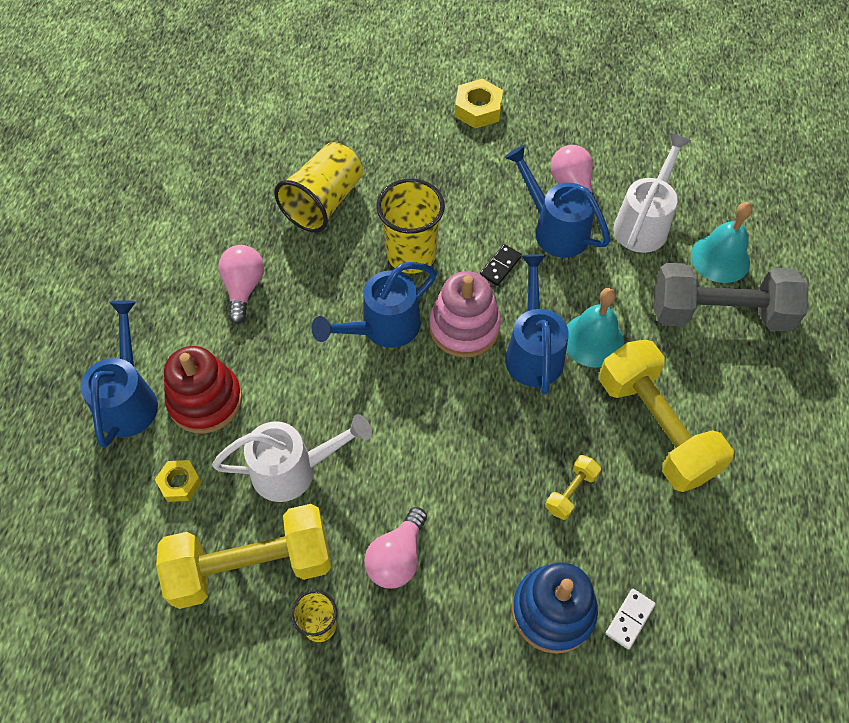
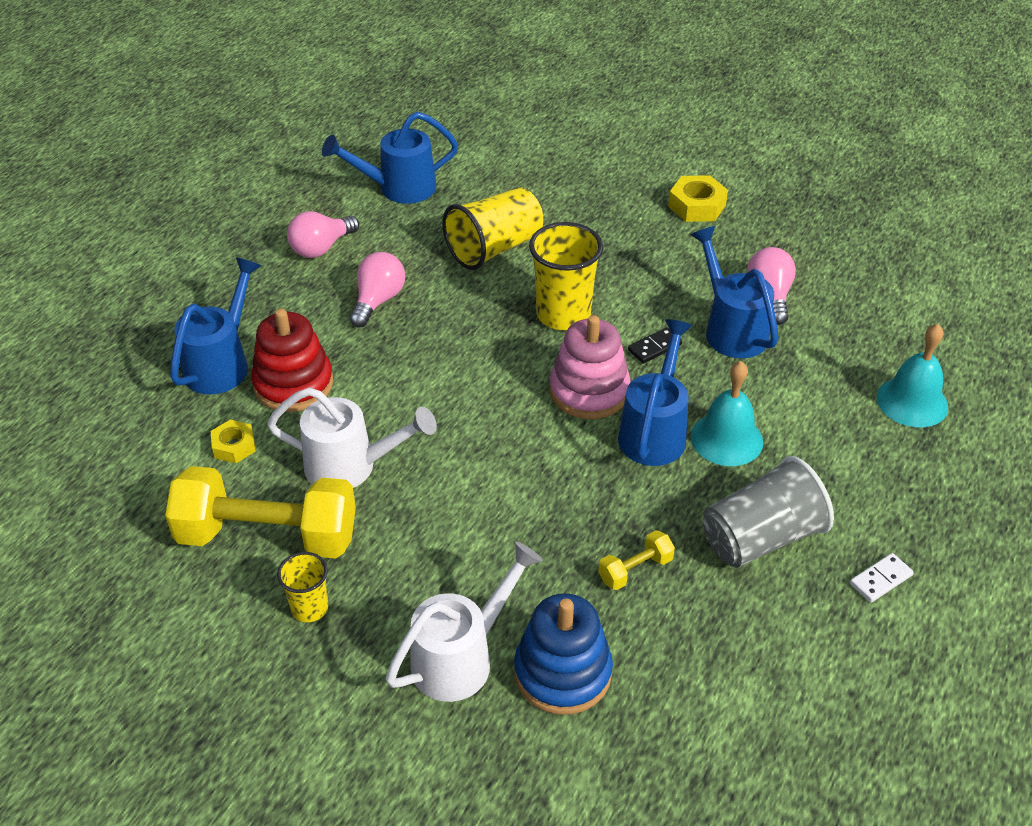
camera: 20 degrees right, 15 degrees down
(383, 328) = (503, 369): blue watering can -> blue watering can (399, 188)
(397, 557) = (418, 573): pink light bulb -> pink light bulb (321, 248)
(630, 619) = (645, 707): white domino -> white domino (881, 580)
(643, 223) = (836, 348): white watering can -> white watering can (460, 658)
(655, 427) = (761, 538): yellow dumbbell -> grey cup
(719, 313) = (887, 452): grey dumbbell -> none

